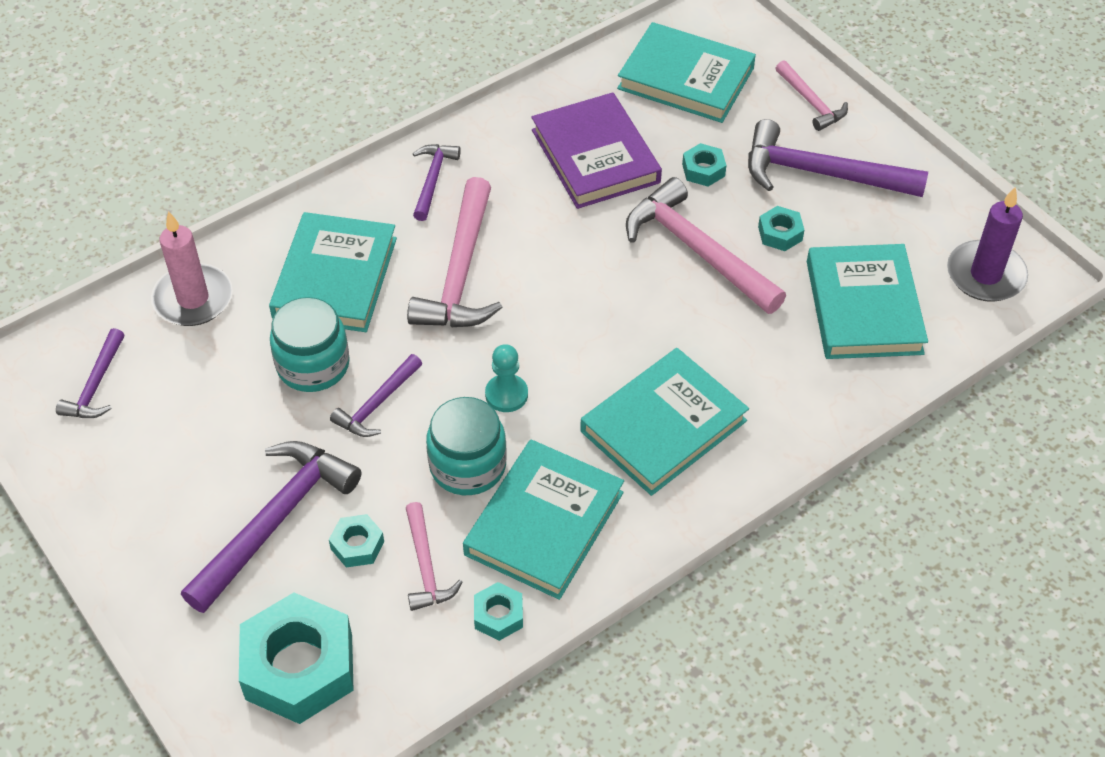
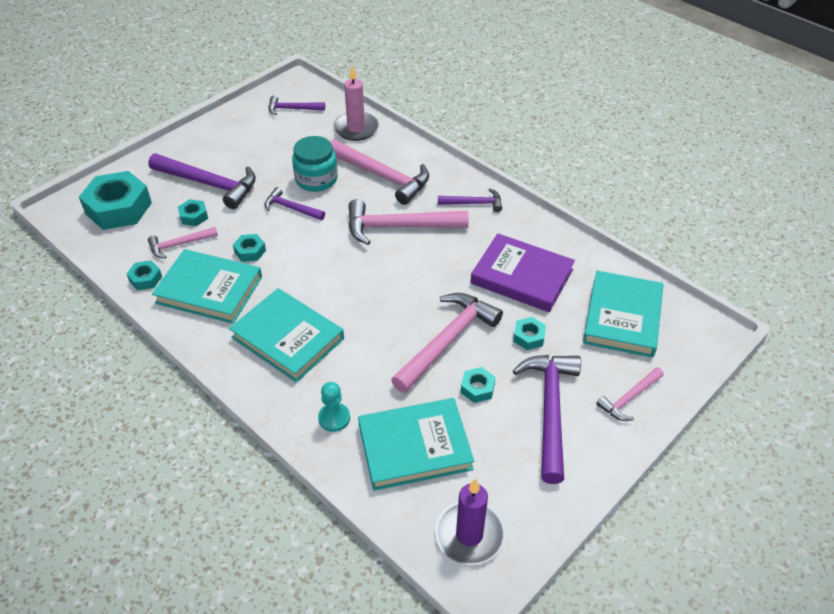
camera: 80 degrees right, 5 degrees down
(335, 278) = (383, 177): turquoise book -> pink hammer
(468, 465) = (250, 251): turquoise jar -> turquoise nut
(506, 394) = (305, 260): turquoise pawn -> turquoise pawn (334, 418)
(595, 156) = (522, 276): purple book -> purple book turned 60 degrees clockwise

